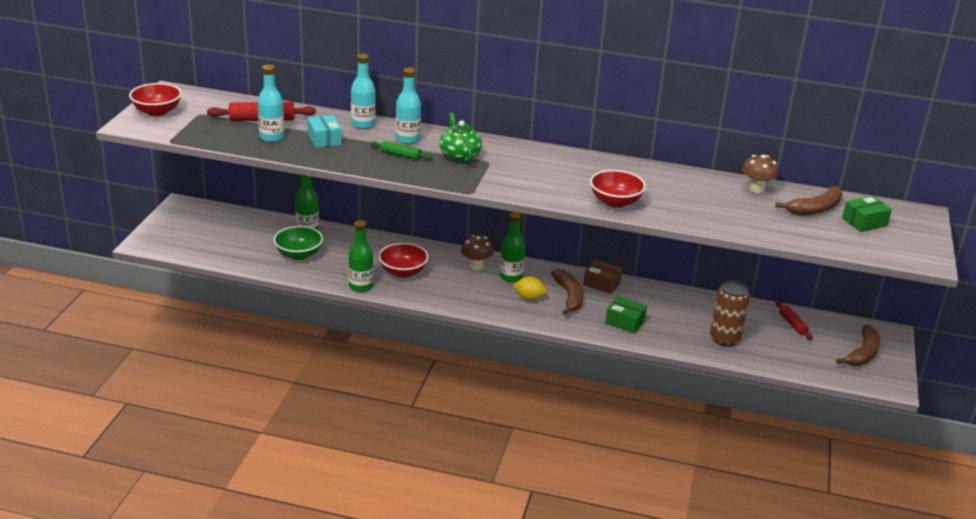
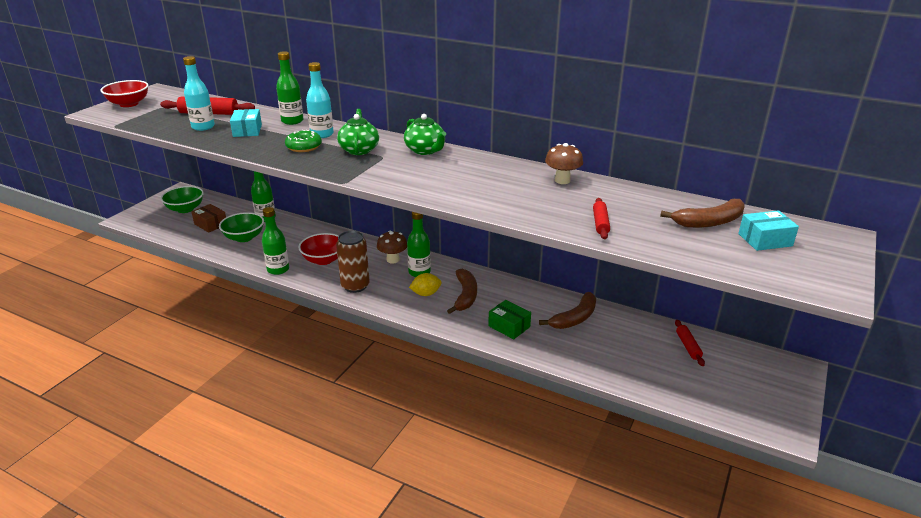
camera: 15 degrees right, 0 degrees up
(205, 226) = (185, 209): none -> green bowl
(363, 124) = (292, 121): turquoise bottle -> green bottle
(400, 155) = (304, 147): green rolling pin -> green donut
(526, 152) = (425, 150): none -> green teapot
(529, 298) = (426, 294): yellow lemon -> yellow lemon turned 45 degrees counterclockwise
(602, 283) = (503, 286): brown box -> brown box (210, 224)
(615, 202) = (485, 200): red bowl -> none
(724, 339) = (607, 355): brown can -> brown can (355, 286)
(726, 217) = (600, 223): none -> red rolling pin
(756, 189) = (649, 197): brown mushroom -> brown mushroom (562, 180)
(862, 353) = (760, 388): brown banana -> brown banana (574, 318)
(864, 222) = (765, 240): green box -> turquoise box

